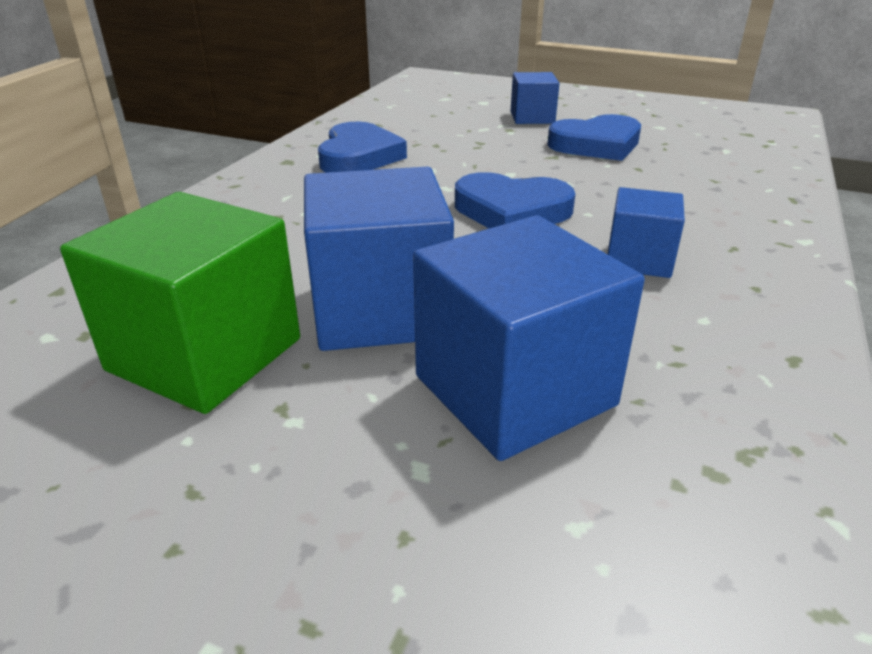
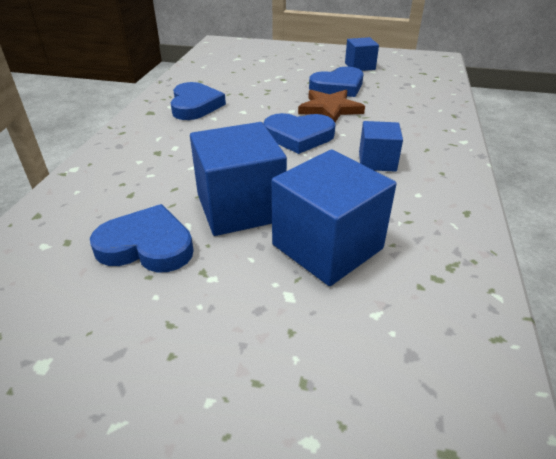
camera: 10 degrees left, 5 degrees up
(205, 354) = (147, 246): green cube -> blue heart
(532, 117) = (295, 70): blue cube -> blue cube (360, 66)
(575, 175) = (330, 109): none -> brown star

